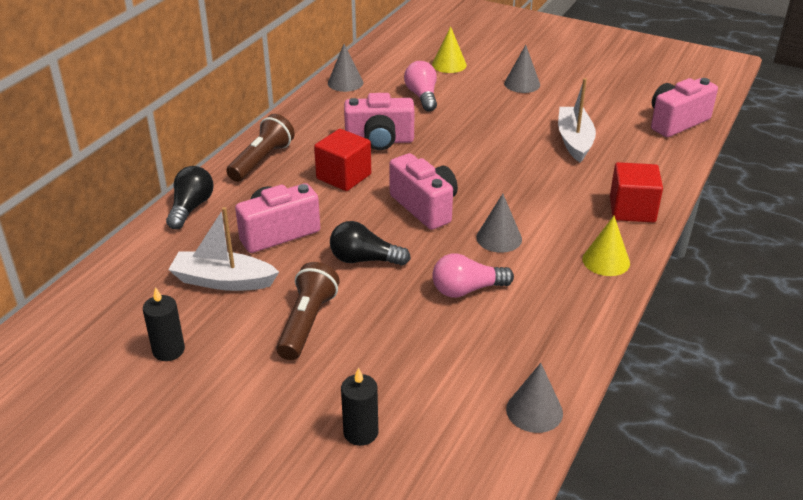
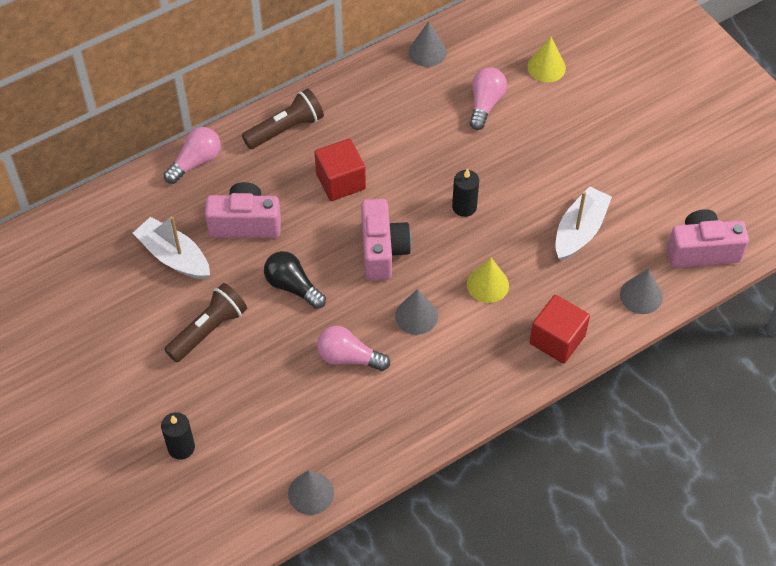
camera: 30 degrees right, 20 degrees up
(168, 350) = (98, 307): black candle -> black candle (464, 207)
(191, 208) = (196, 162): black light bulb -> pink light bulb
(379, 141) = (402, 149): pink camera -> none
(522, 84) = (596, 128): grey cone -> grey cone (641, 295)
(606, 261) = (484, 384): yellow cone -> yellow cone (487, 284)

